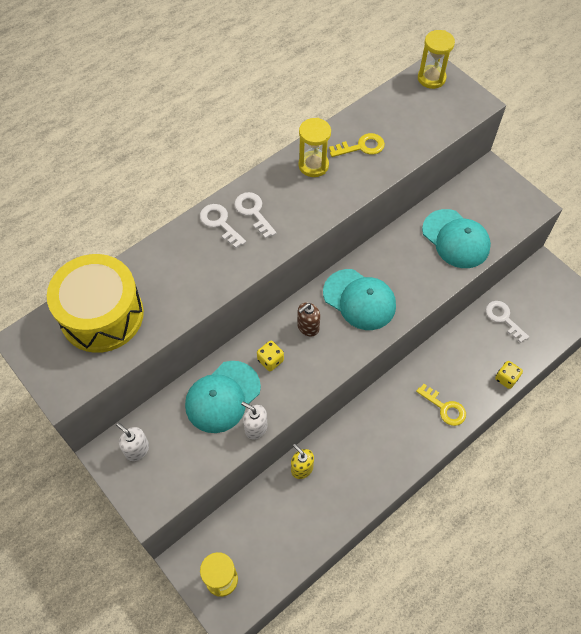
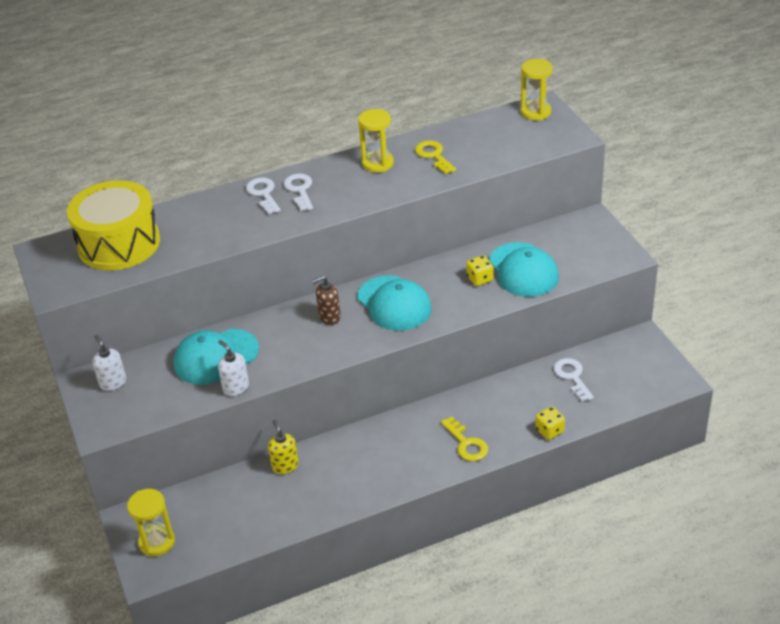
camera: 20 degrees right, 20 degrees down
(270, 360) = (278, 337): yellow dice -> yellow dice (480, 279)
(361, 147) = (433, 156): yellow key -> yellow key turned 120 degrees counterclockwise

